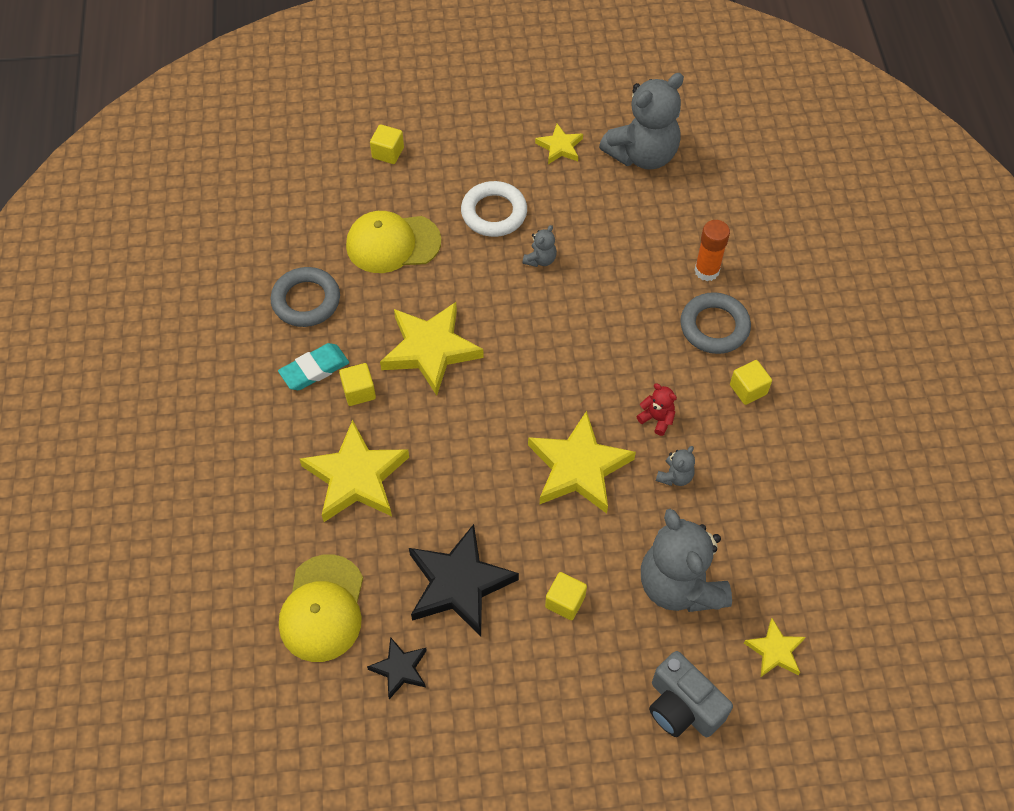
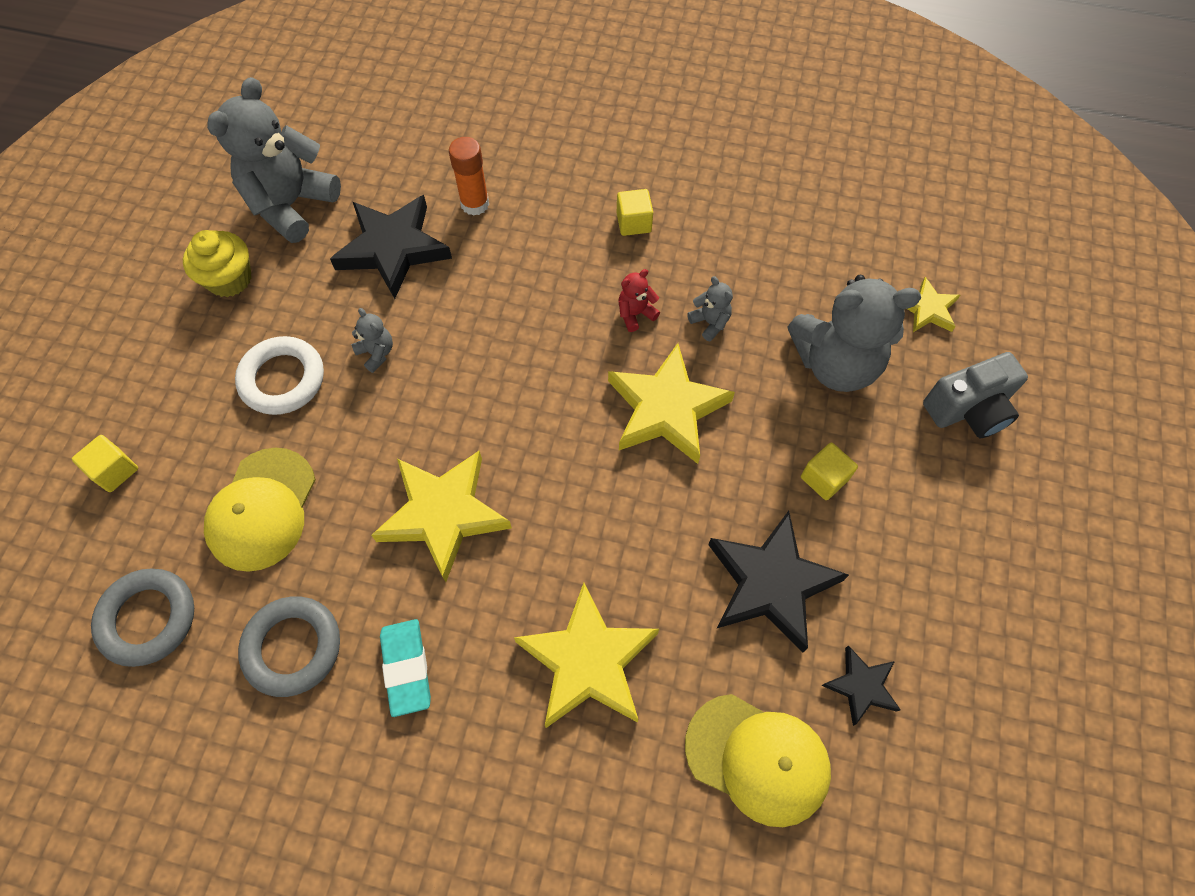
camera: 70 degrees left, 5 degrees up
(359, 391) = (465, 620): yellow cube -> none
(560, 147) = (229, 279): yellow star -> yellow cupcake
(636, 234) = (393, 249): none -> black star
(642, 155) = (291, 205): grey teddy bear -> grey teddy bear turned 135 degrees counterclockwise
(714, 327) = (546, 223): grey ring -> grey ring (148, 619)

